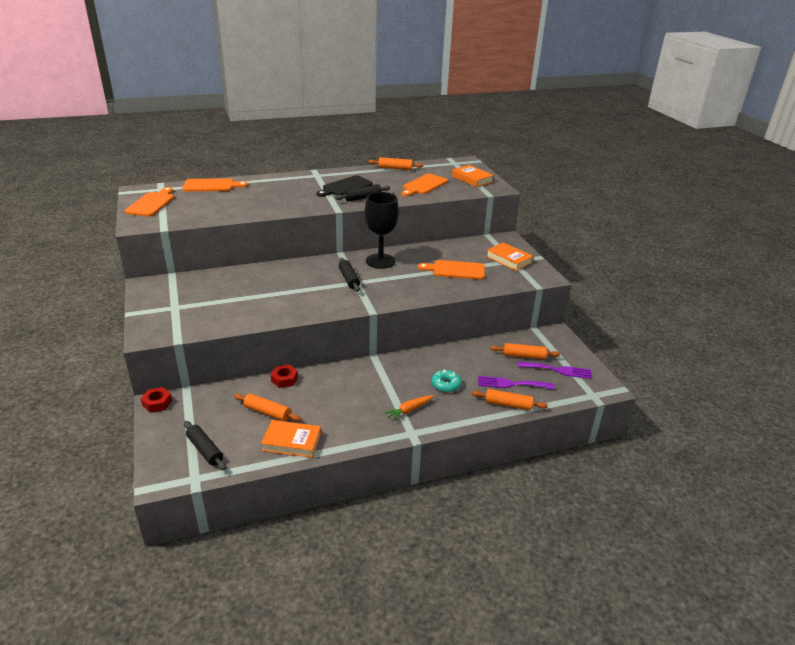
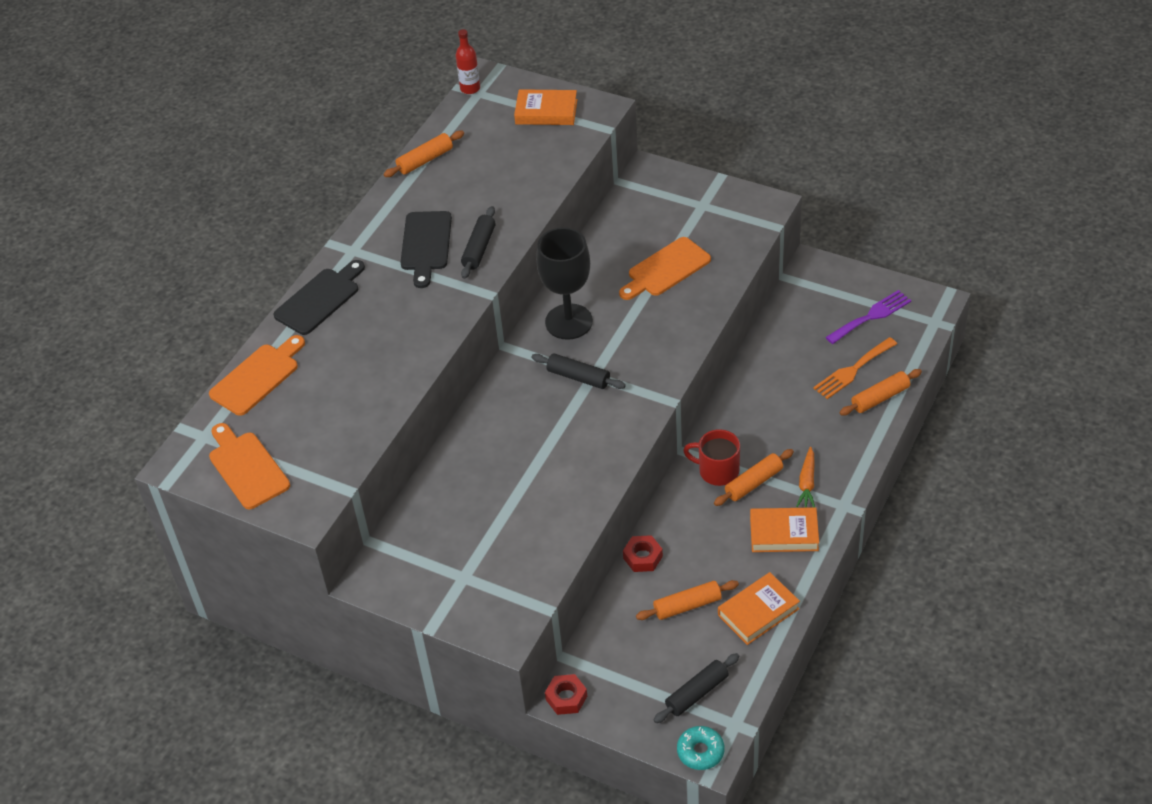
camera: 40 degrees left, 15 degrees up
(205, 450) = (697, 693): black rolling pin -> black rolling pin turned 45 degrees counterclockwise
(277, 180) = (320, 299): none -> black cutting board
(375, 374) = (717, 471): none -> red mug
(424, 185) = (511, 168): orange cutting board -> none
(446, 385) = (798, 424): turquoise donut -> turquoise donut (700, 752)
(453, 160) = (470, 88): none -> red bottle
(509, 259) = (696, 206): orange book -> orange book (784, 533)
(511, 384) = (852, 370): purple fork -> orange fork
(524, 356) = (820, 324): orange rolling pin -> orange rolling pin (753, 483)

